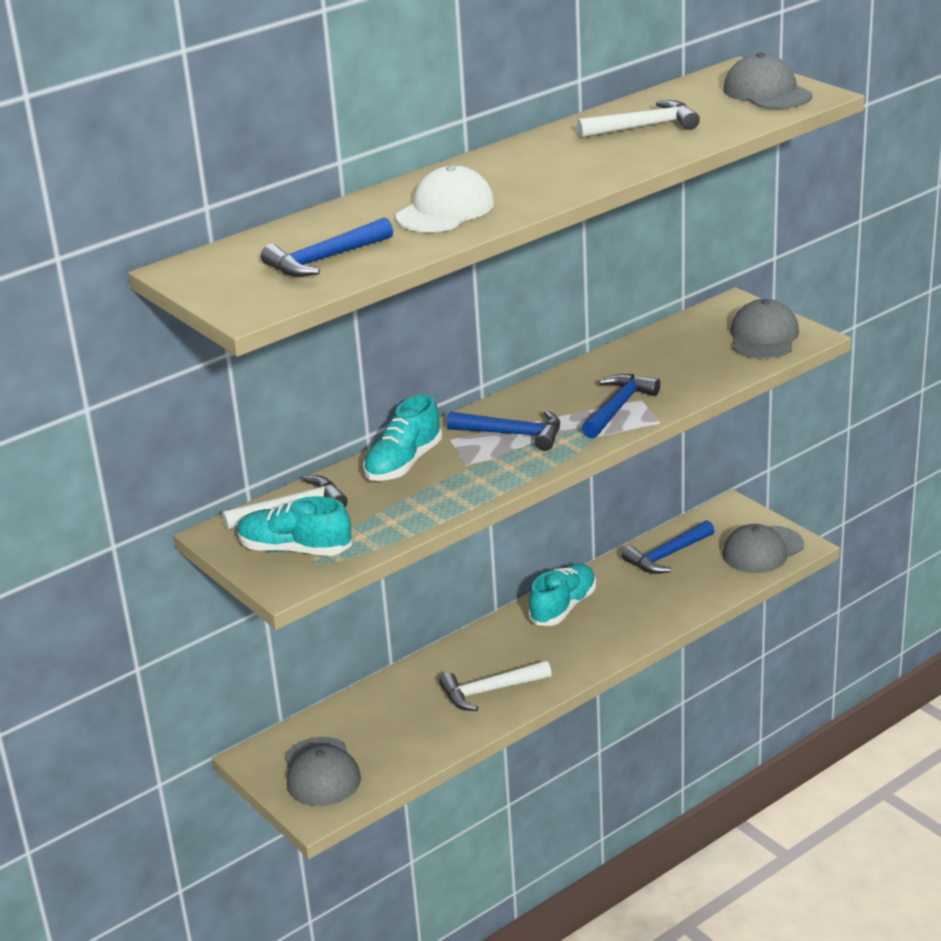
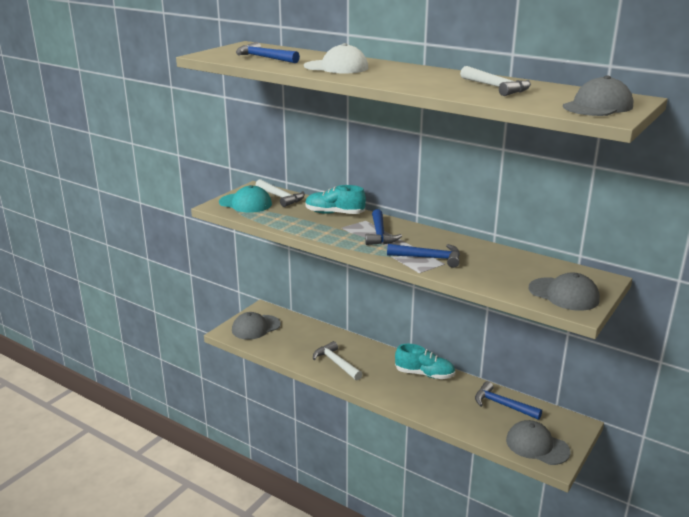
camera: 70 degrees right, 5 degrees down
(295, 549) = (245, 203): turquoise shoe -> turquoise cap
(764, 337) = (564, 294): grey cap -> grey cap turned 45 degrees clockwise

